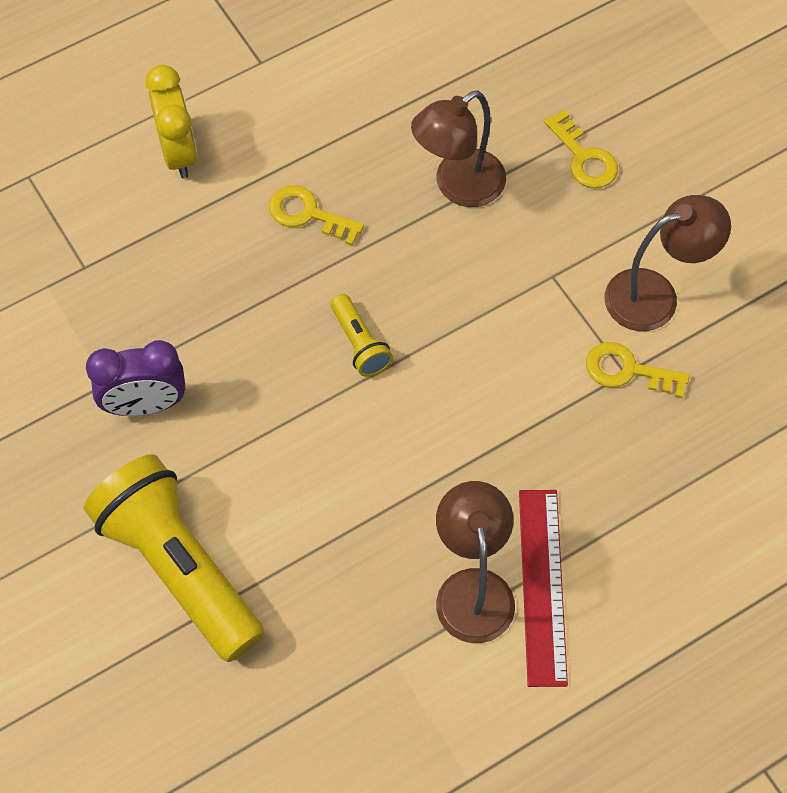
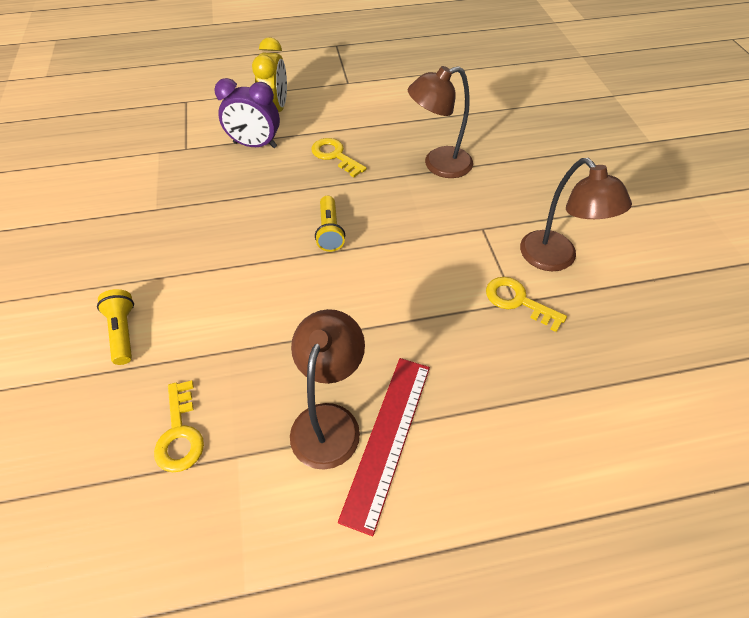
camera: 20 degrees right, 10 degrees down
(145, 405) = (170, 227): purple clock -> purple clock (255, 145)
(179, 568) = (123, 332): yellow flashlight -> yellow flashlight, size x0.44
(584, 157) = (530, 170): yellow key -> yellow key (180, 433)
(655, 295) = (555, 259): brown lamp -> brown lamp turned 60 degrees clockwise

